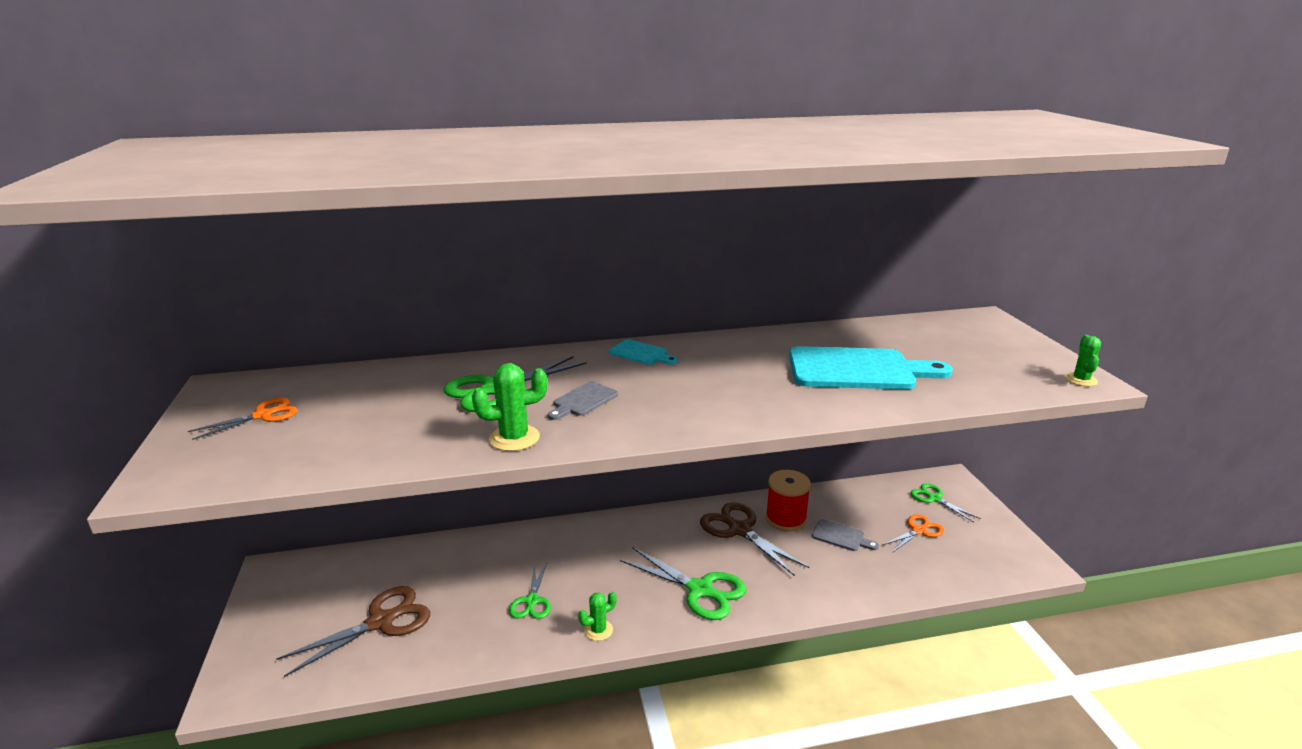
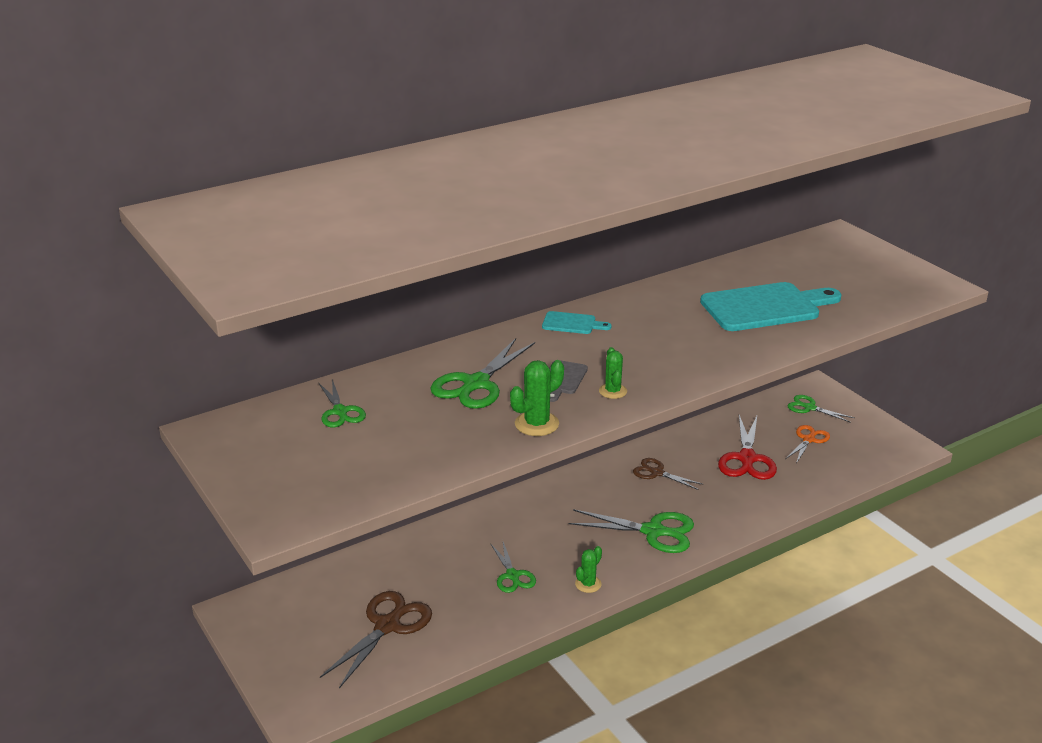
camera: 20 degrees left, 5 degrees up
(263, 415) = (289, 449): orange scissors -> none
(347, 391) = (340, 412): none -> green scissors
(739, 530) = (656, 473): brown scissors -> brown scissors, size x0.61
(786, 519) = (692, 454): red spool -> none
(841, 536) = (747, 459): grey cutting board -> red scissors
(1081, 380) = (937, 286): green cactus -> green cactus (613, 391)

